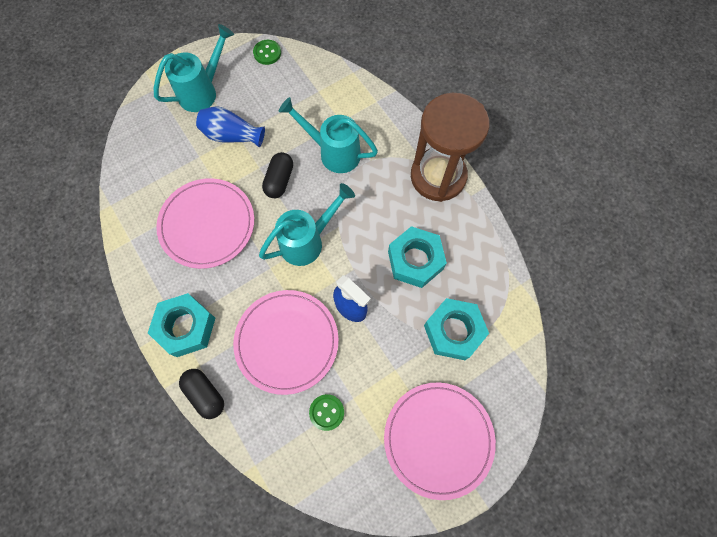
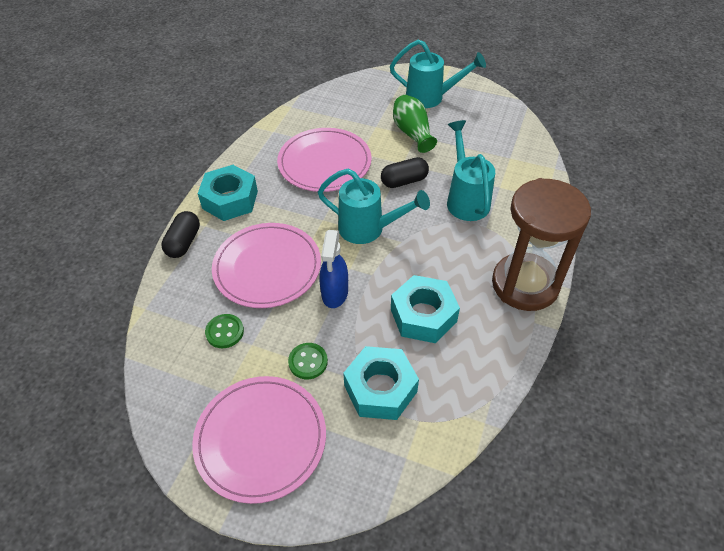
camera: 55 degrees right, 20 degrees down
(232, 135) = (412, 133): blue vase -> green vase
(267, 53) = (506, 111): green button -> green button (308, 362)

